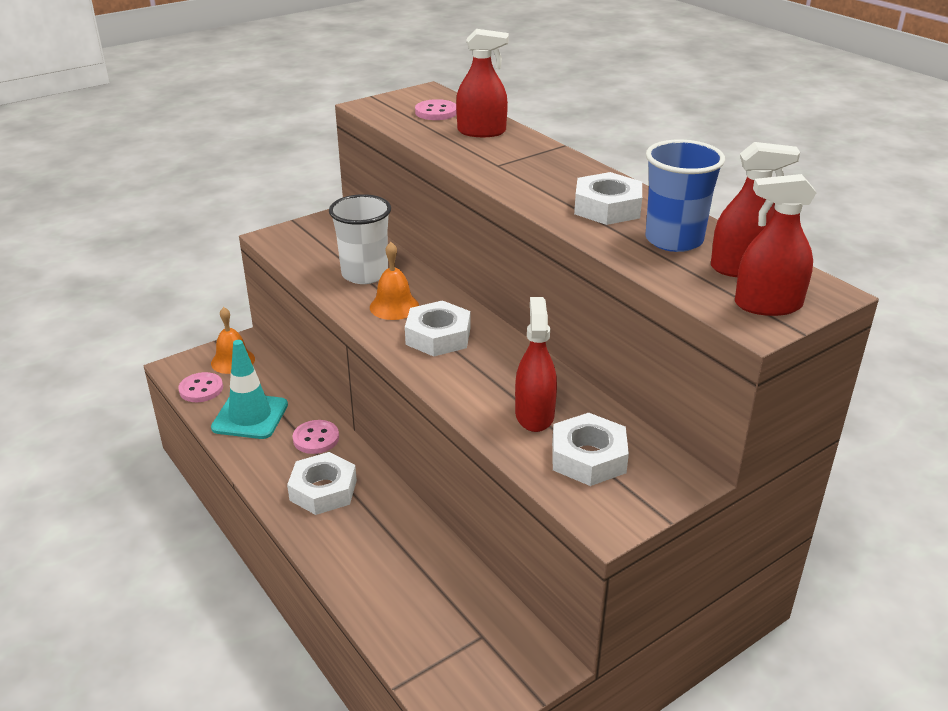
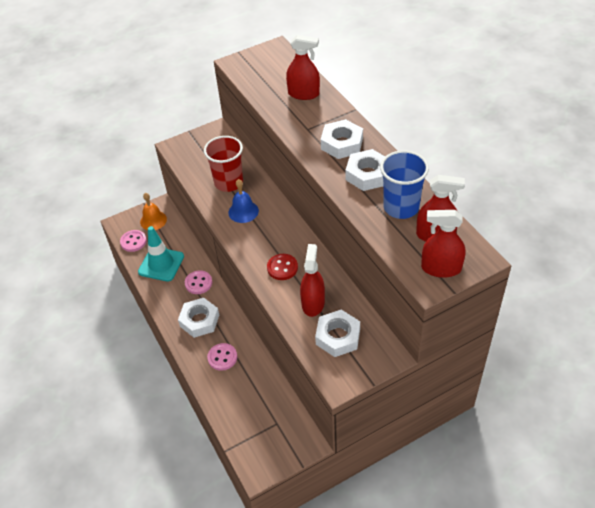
camera: 10 degrees right, 15 degrees up
(364, 274) = (229, 182): white cup -> red cup
(394, 306) = (243, 211): orange bell -> blue bell
(436, 112) = (278, 71): pink button -> pink button (222, 357)
(438, 336) = (266, 238): white nut -> white nut (341, 144)
(472, 372) = (282, 268): none -> red button

